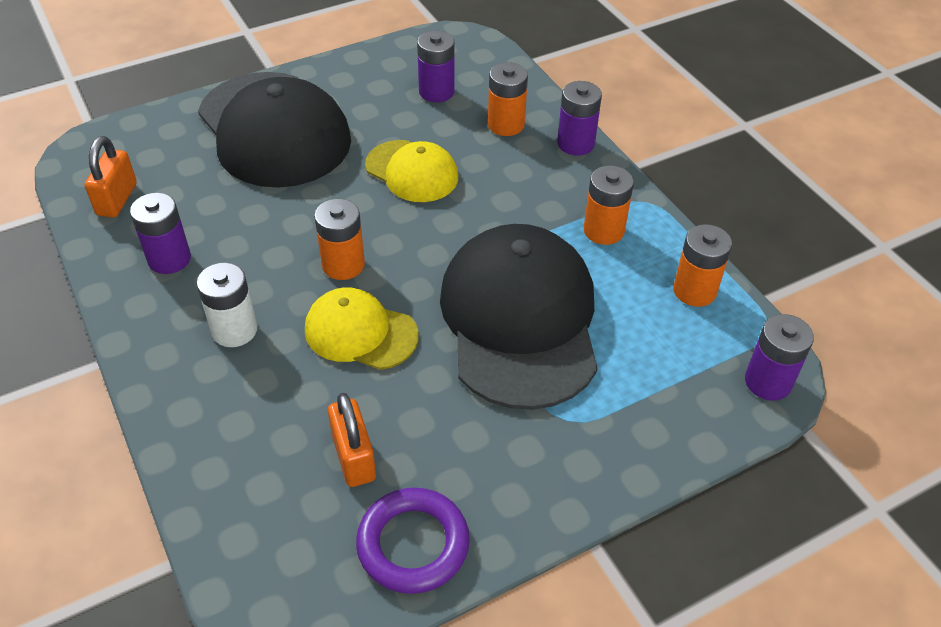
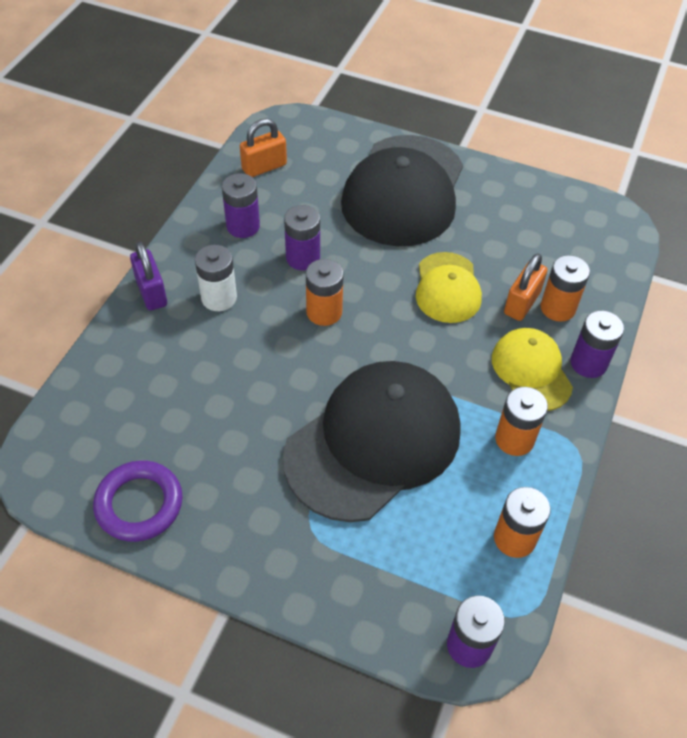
camera: 50 degrees right, 5 degrees up
(160, 380) = (151, 292): none -> purple padlock
(354, 457) = (177, 427): orange padlock -> orange padlock (522, 303)
(360, 332) = (277, 361): yellow cap -> yellow cap (531, 371)
(436, 92) = (543, 246): purple battery -> purple battery (303, 258)

